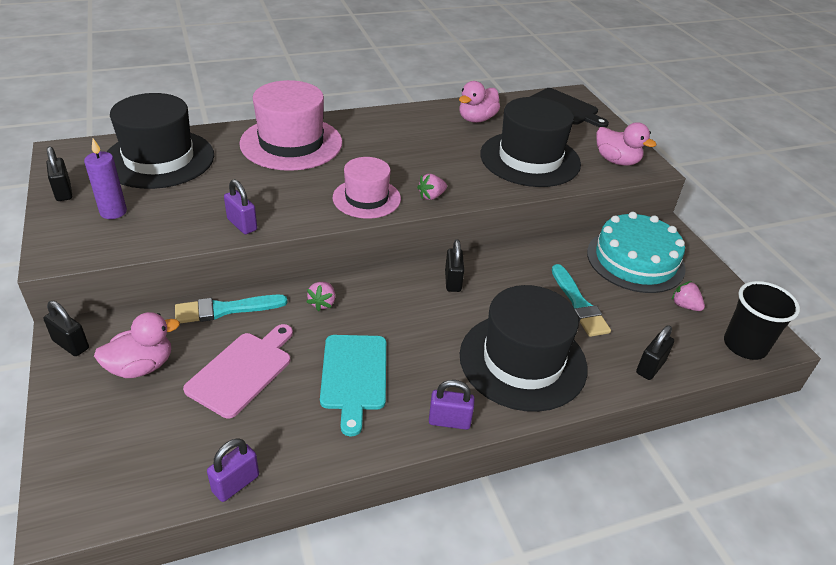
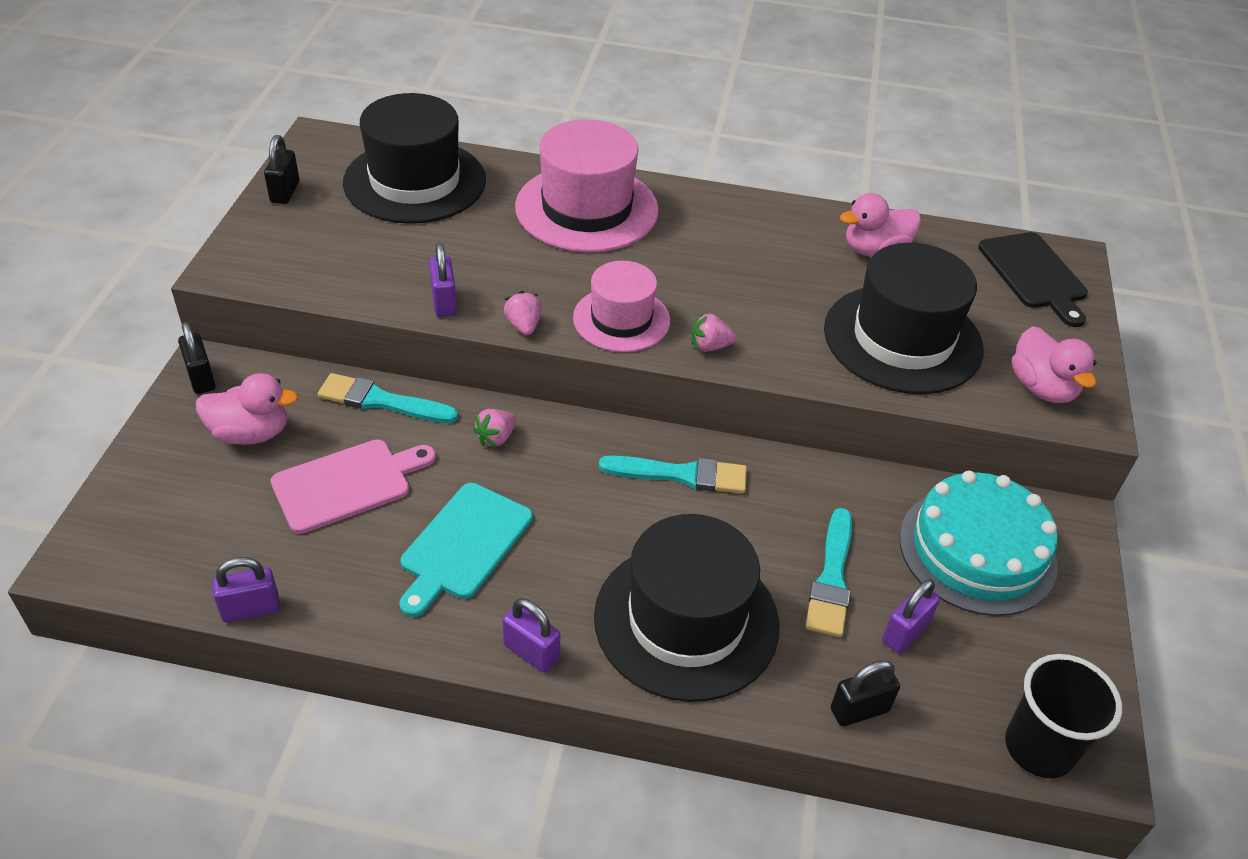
camera: 30 degrees right, 5 degrees up
(113, 212) = (318, 236): purple candle -> none
(453, 281) = (681, 475): black padlock -> turquoise brush
(637, 316) = (905, 633): none -> purple padlock
(684, 306) = (995, 649): pink strawberry -> pink strawberry (523, 325)

